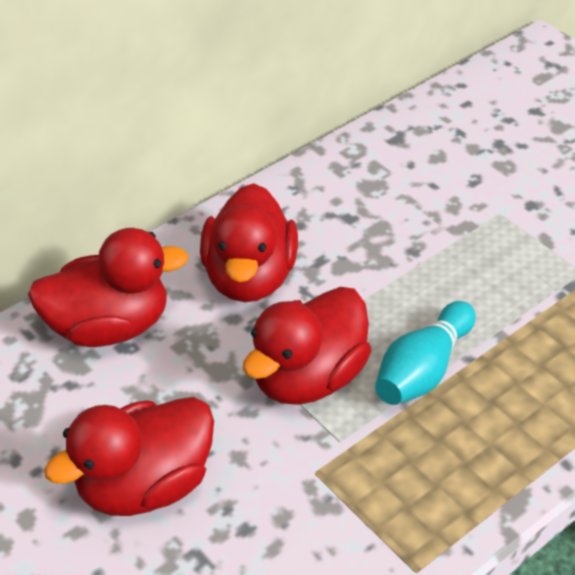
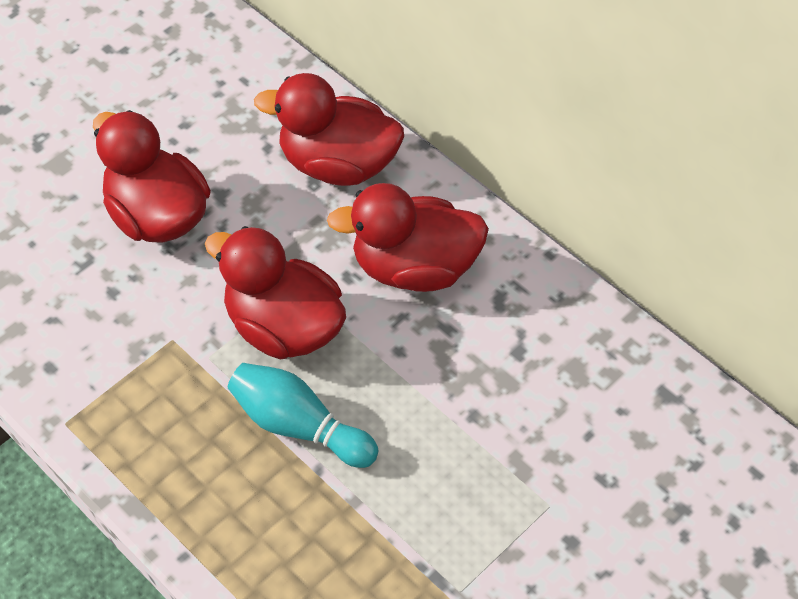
camera: 85 degrees right, 10 degrees up
(109, 326) = (338, 164): red duck -> red duck turned 120 degrees clockwise

